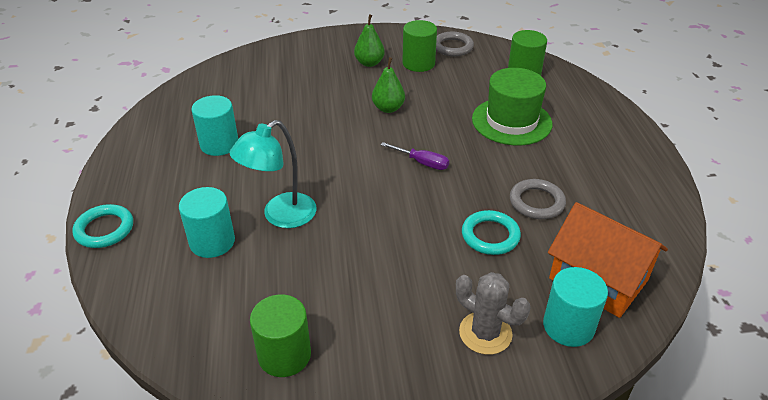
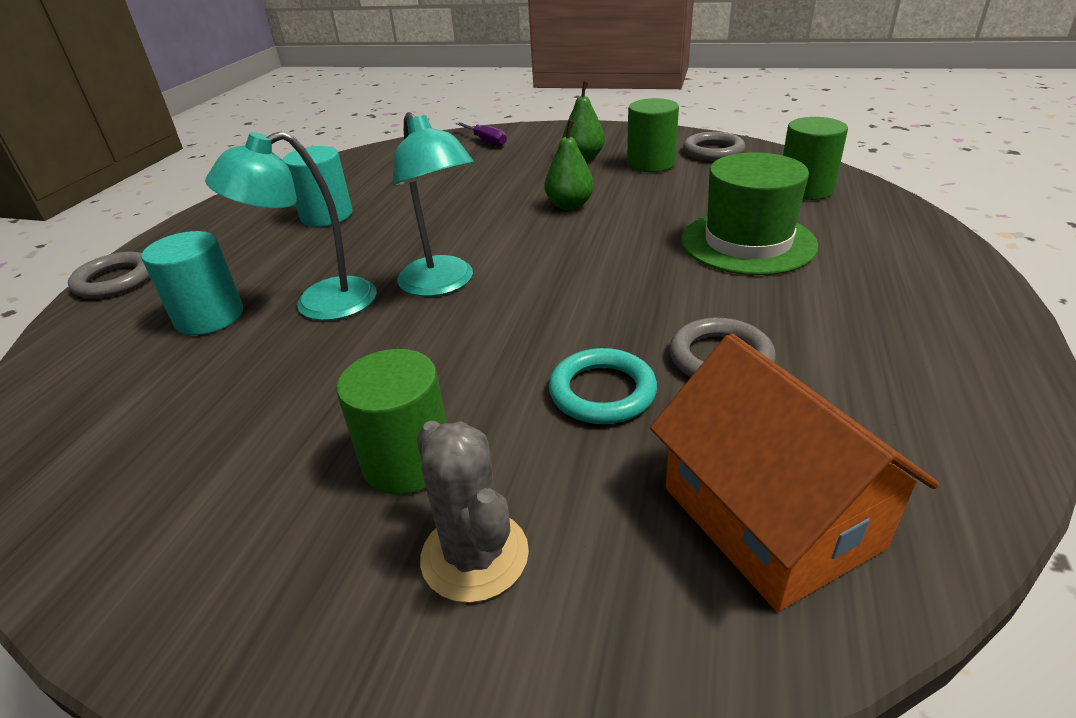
camera: 25 degrees right, 5 degrees down
(104, 229) = (115, 280): turquoise ring -> grey ring
(284, 355) = (140, 491): green cylinder -> green cylinder (408, 461)
(351, 186) = (442, 284): none -> turquoise lamp
(422, 163) = (568, 273): purple screwdriver -> purple screwdriver (486, 141)
(568, 326) = (649, 594): turquoise cylinder -> none

